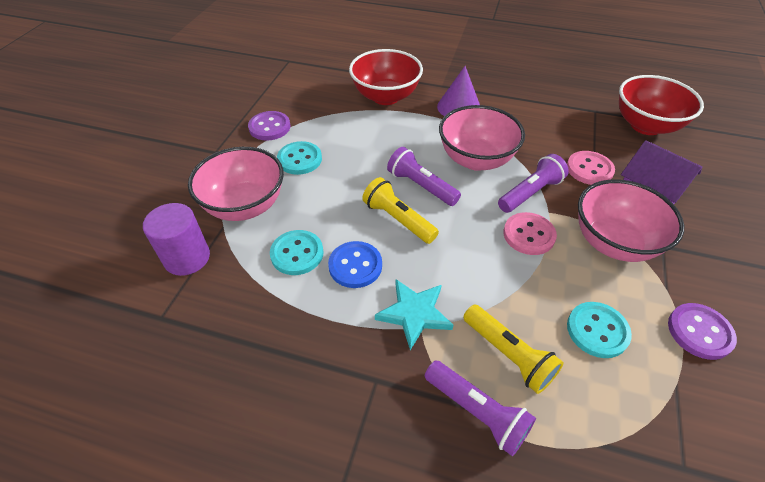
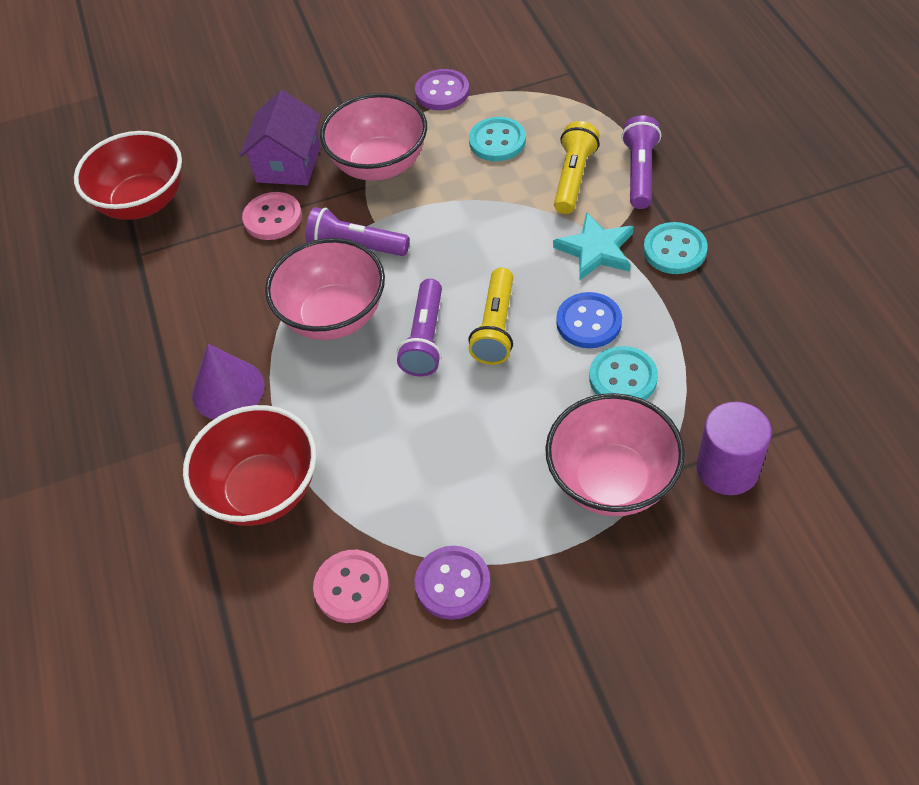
camera: 120 degrees left, 5 degrees up
(299, 159) = (485, 490): turquoise button -> turquoise button (674, 250)
(528, 235) = (423, 221): pink button -> pink button (352, 587)

